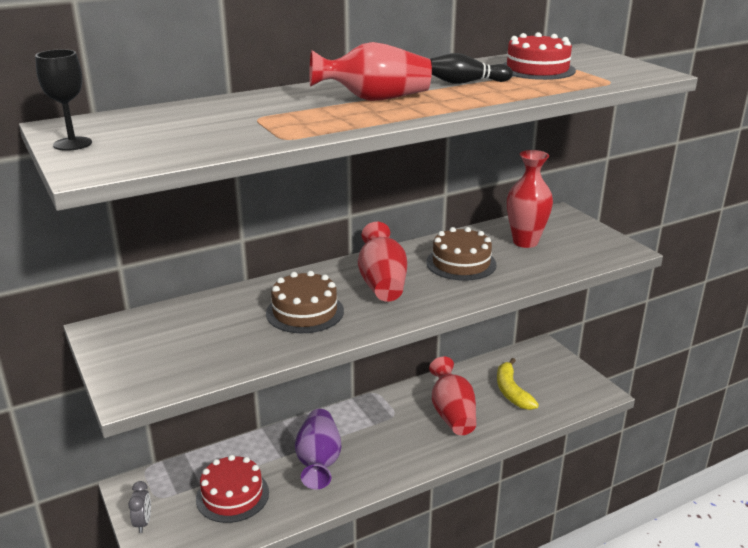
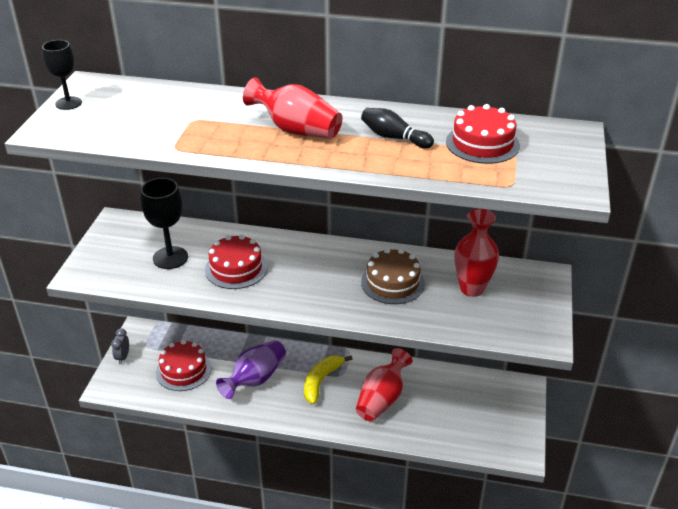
camera: 40 degrees right, 10 degrees up
(143, 523) = (123, 357): grey clock -> grey clock turned 150 degrees clockwise
(219, 333) = (170, 258): none -> black goblet
(305, 312) = (236, 268): brown cake -> red cake
(382, 283) = (313, 271): red vase -> none
(511, 391) = (449, 408): yellow banana -> yellow banana (321, 381)

